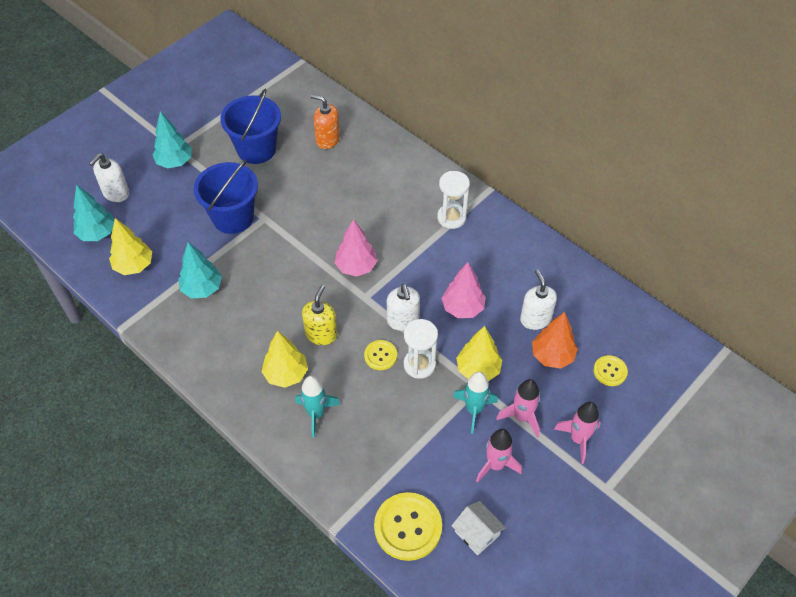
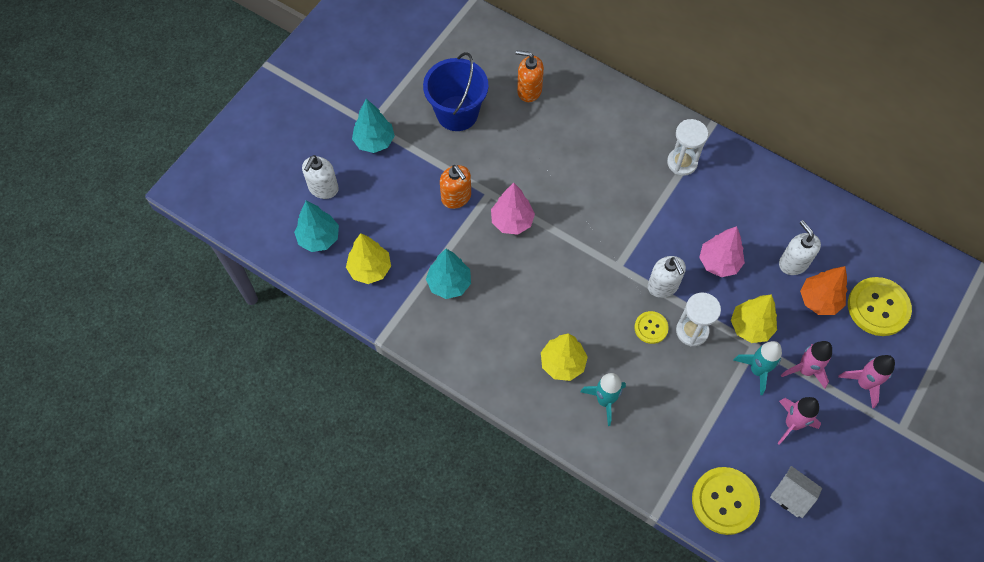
camera: 10 degrees left, 10 degrees up
(233, 217) = (456, 197): blue bucket -> orange soap dispenser
(321, 334) = (585, 314): yellow soap dispenser -> none
(356, 267) = (600, 234): pink tree -> pink tree (512, 221)
(610, 371) = (878, 307): yellow button -> yellow button, size x1.84

